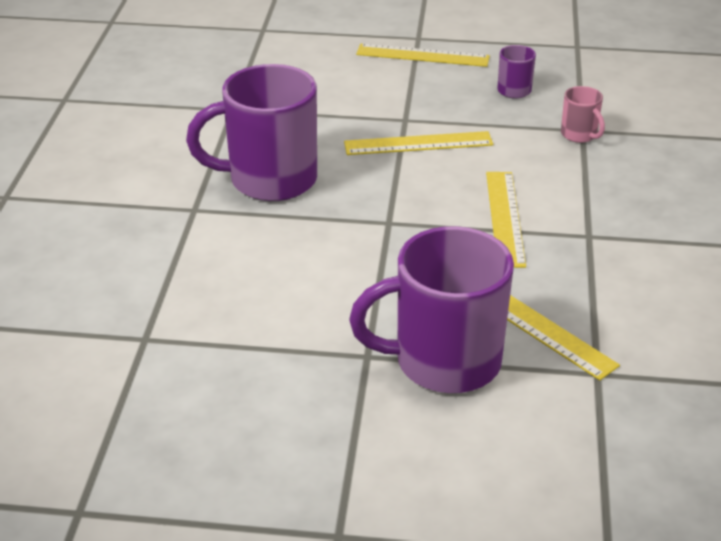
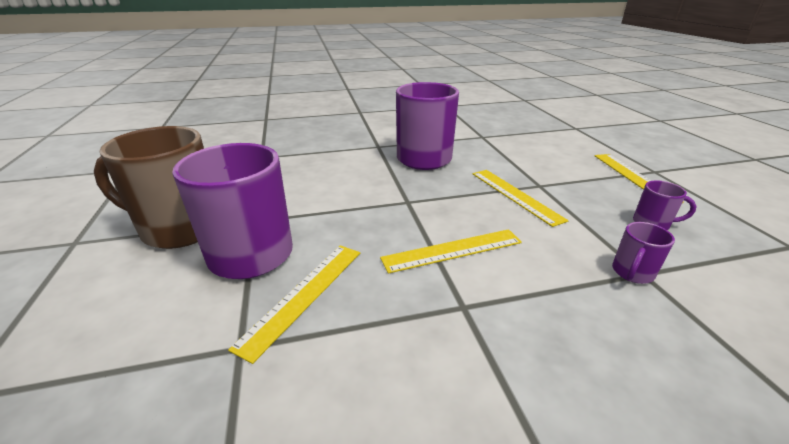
camera: 70 degrees right, 5 degrees down
(352, 427) = (180, 228): none -> brown mug
(579, 135) = (632, 273): pink mug -> purple mug

